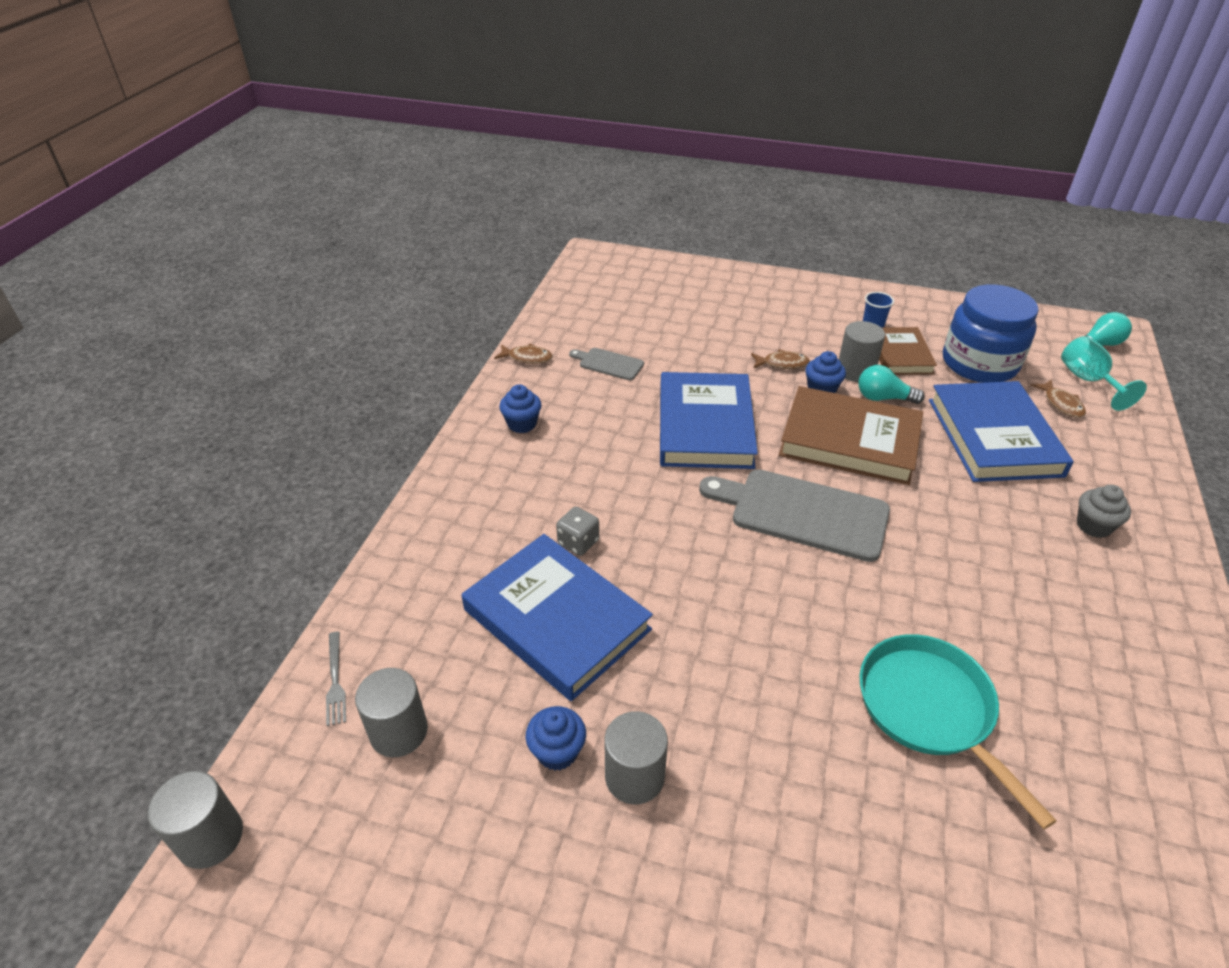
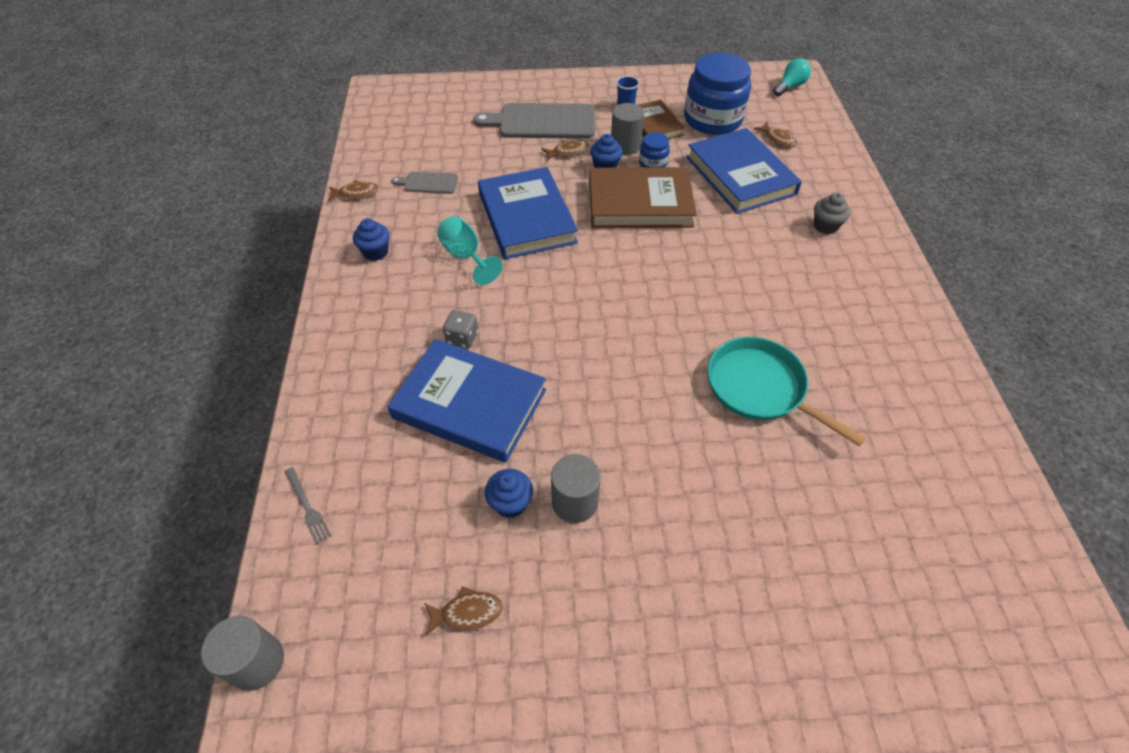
camera: 20 degrees left, 10 degrees up
(399, 731) = (379, 529): grey cylinder -> none
(455, 867) = (467, 612): none -> brown fish
(802, 513) = (625, 269): grey cutting board -> grey cutting board (542, 122)
(883, 398) = (653, 163): turquoise light bulb -> blue jar
(1088, 380) = (790, 116): turquoise goblet -> turquoise goblet (466, 256)

